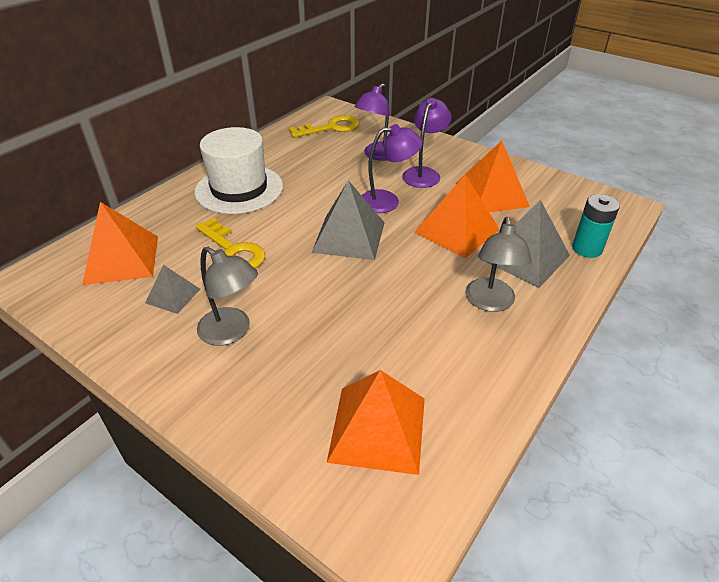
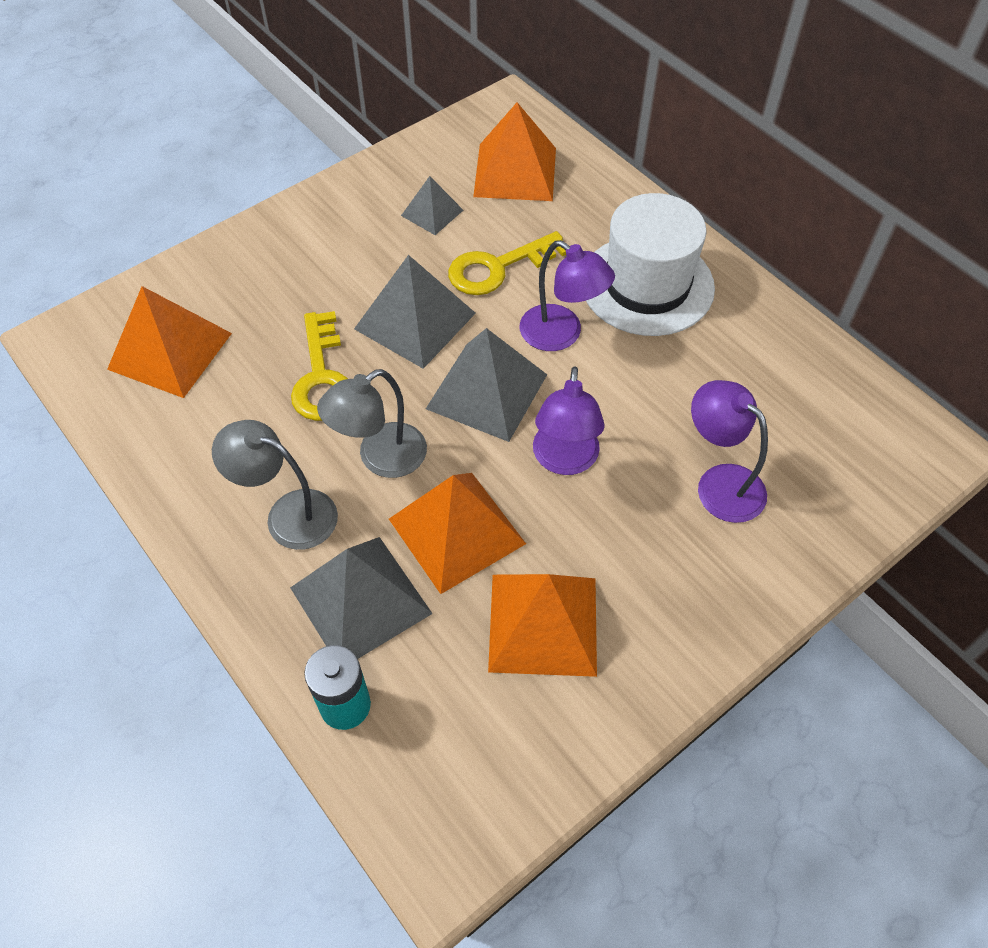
camera: 105 degrees right, 15 degrees up
(232, 332) = (353, 256): grey lamp -> grey lamp (380, 458)
(296, 280) = (415, 321): none -> grey pyramid
(330, 128) = (840, 433): yellow key -> yellow key (321, 376)
(424, 173) = (639, 539): purple lamp -> purple lamp (561, 335)

